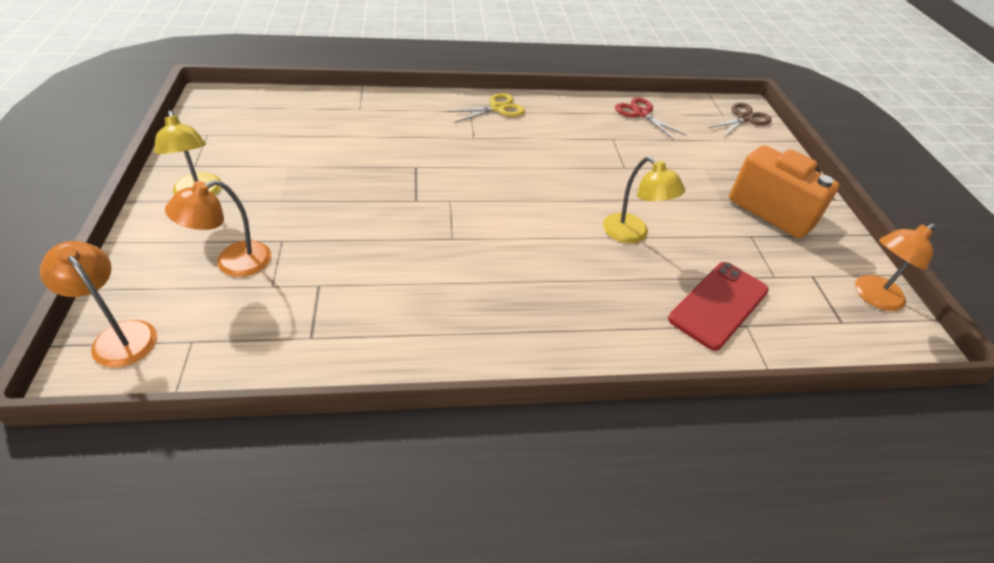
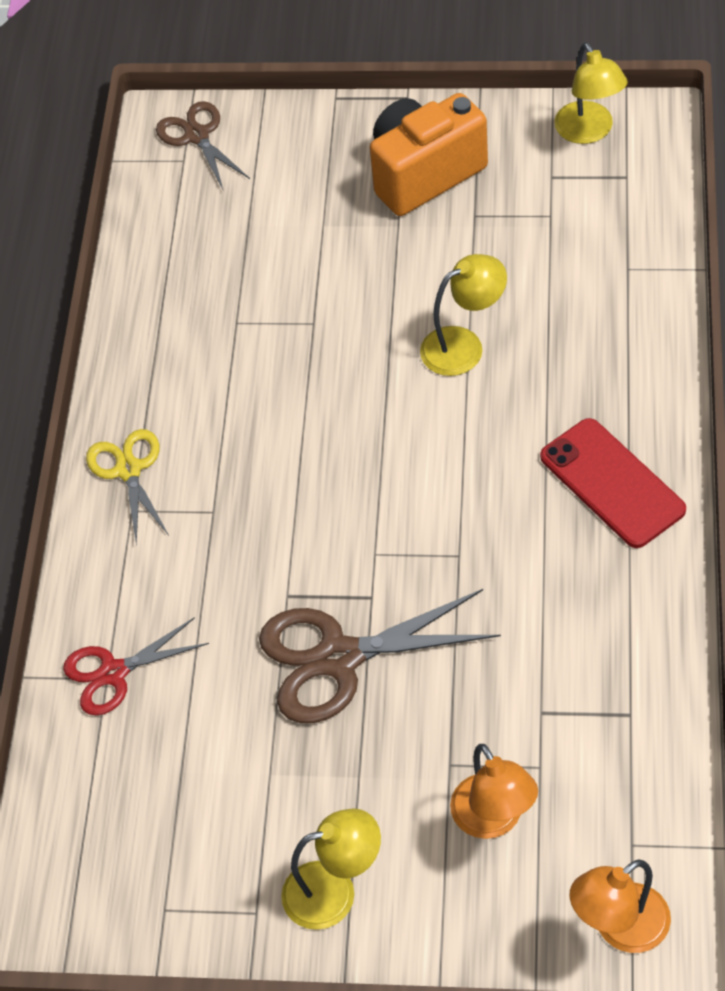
camera: 70 degrees left, 10 degrees up
(369, 189) = (339, 657): none -> brown scissors
(641, 114) = (168, 269): red scissors -> red scissors (113, 673)
(718, 304) = (594, 286): red phone -> red phone (612, 483)
(872, 297) = (589, 132): orange lamp -> yellow lamp

